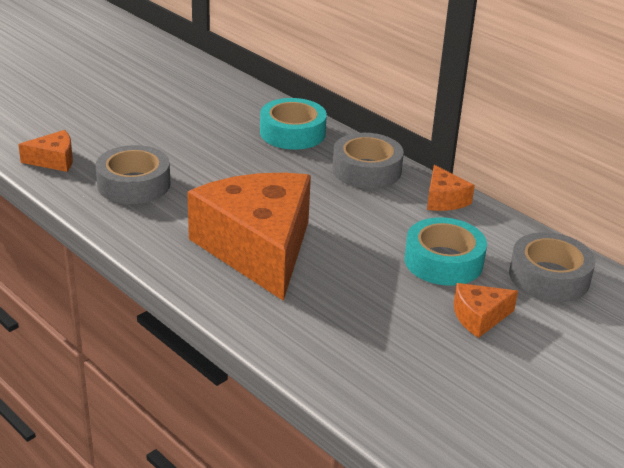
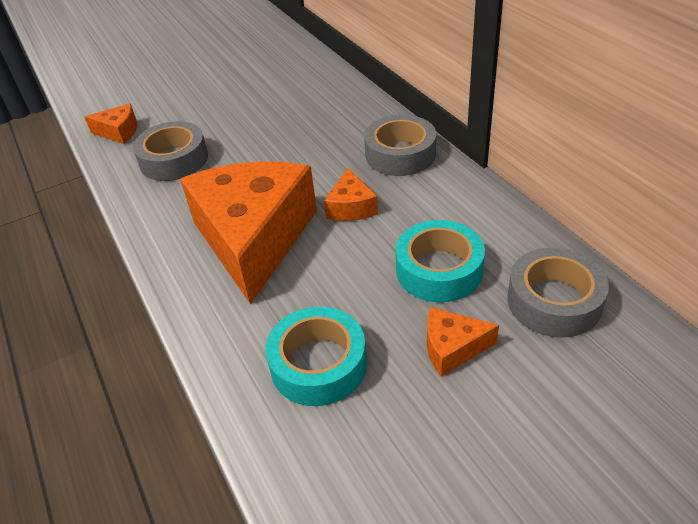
camera: 20 degrees right, 10 degrees up
(292, 133) = (344, 110): turquoise tape -> turquoise tape (318, 364)
(444, 199) = (468, 193): orange cheese -> orange cheese (351, 207)

